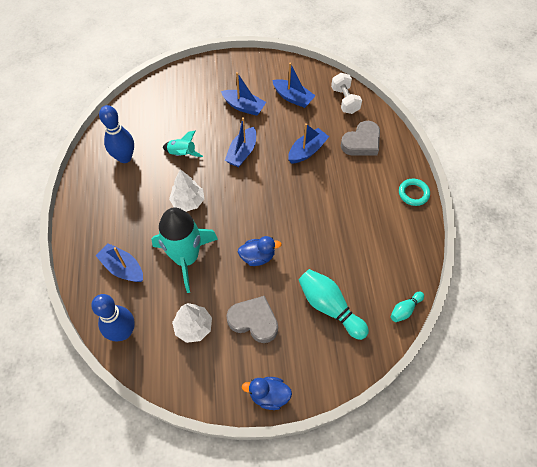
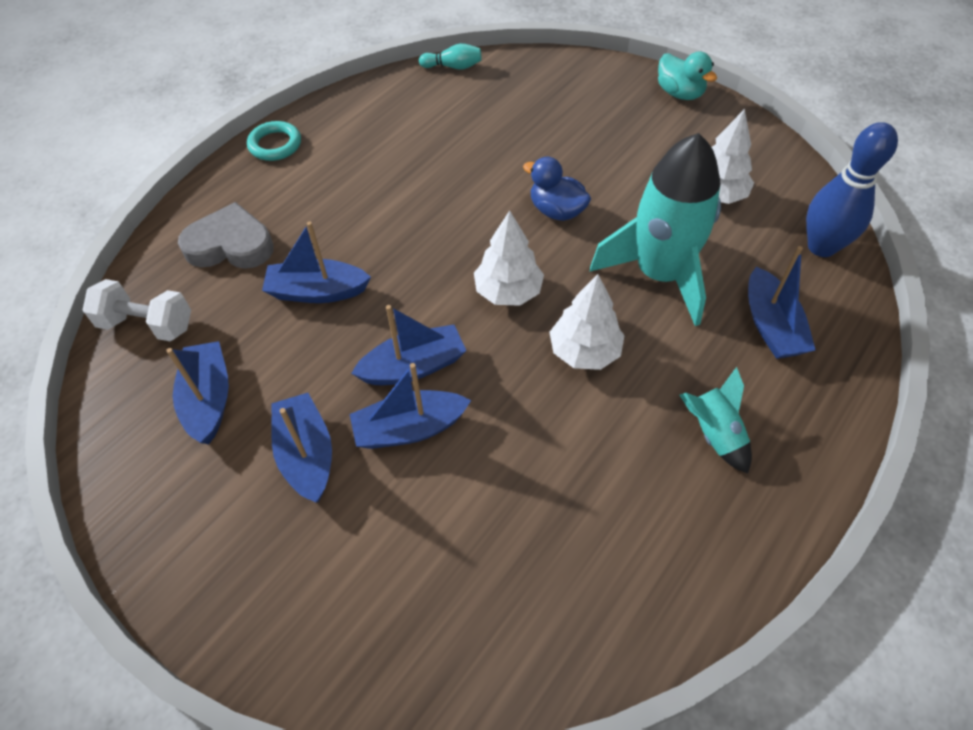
camera: 135 degrees left, 5 degrees down
(124, 157) = (633, 530): blue bowling pin -> none
(182, 154) = (515, 446): turquoise rocket -> turquoise rocket (713, 433)
(221, 134) = (409, 428): none -> blue boat
(239, 203) = (508, 292): none -> white tree
(254, 321) = (632, 155): grey heart -> none
(269, 395) = (679, 93): blue duck -> turquoise duck
(329, 307) = (529, 115): turquoise bowling pin -> none
(345, 100) = (147, 324): white dumbbell -> white dumbbell turned 75 degrees clockwise

